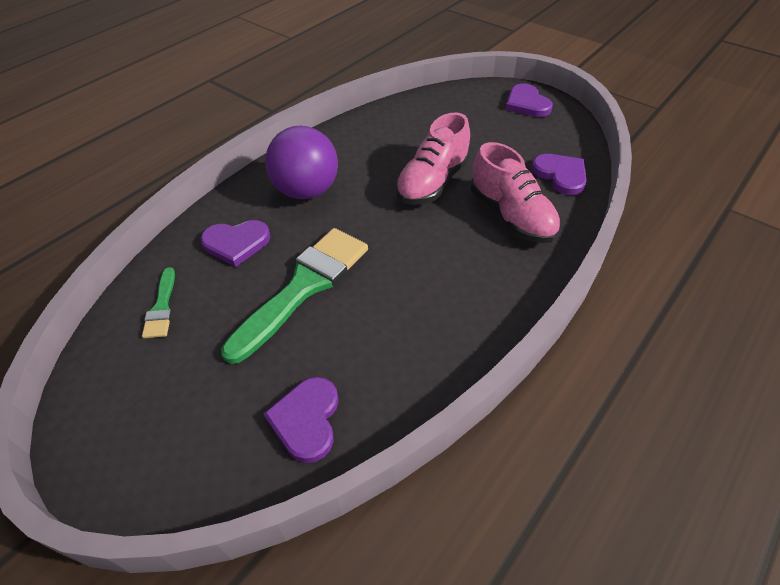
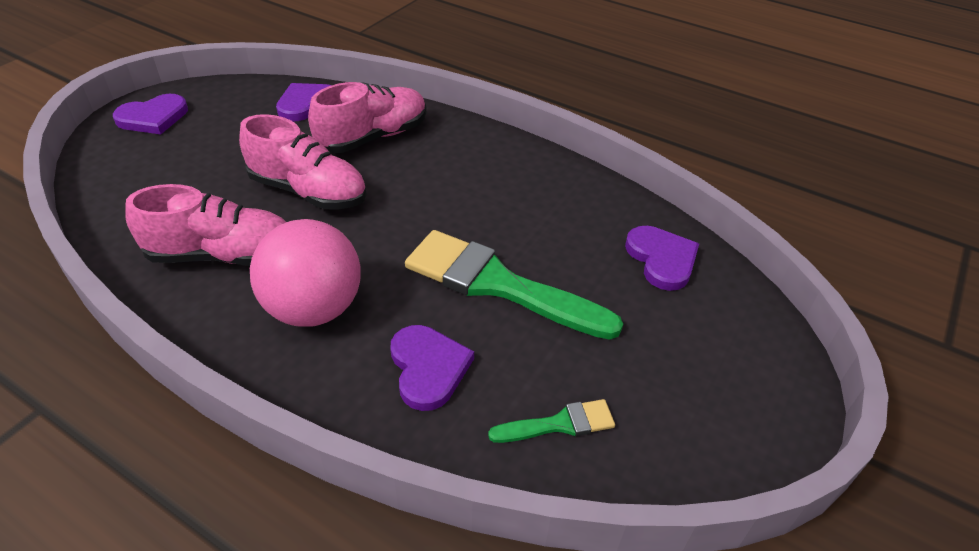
camera: 100 degrees left, 5 degrees down
(306, 191) = (314, 308): purple ball -> pink ball
(306, 420) = (661, 259): purple heart -> purple heart turned 105 degrees counterclockwise
(367, 149) = (222, 255): none -> pink shoe

